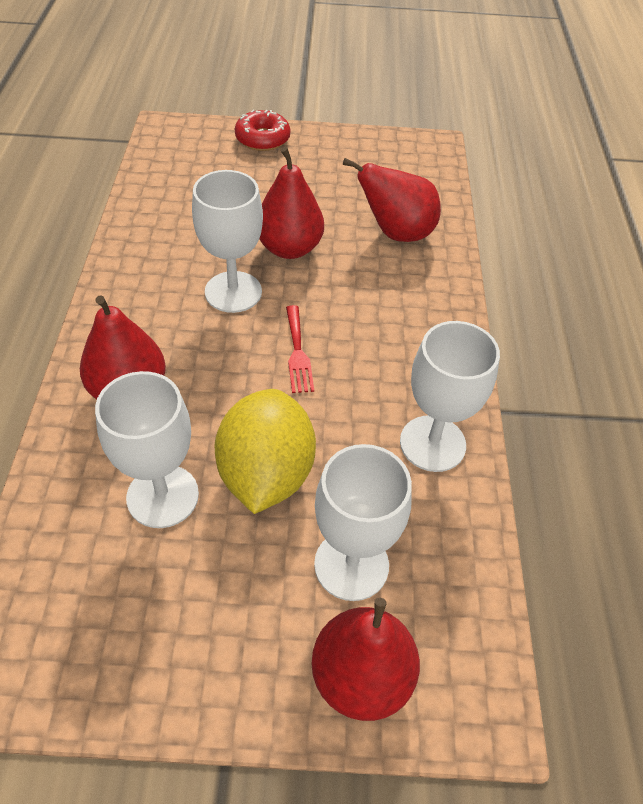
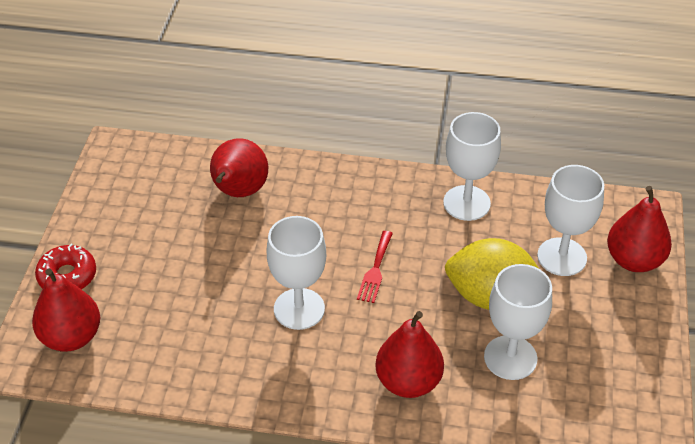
camera: 80 degrees left, 5 degrees down
(289, 248) = (247, 266): red pear -> red pear (71, 337)
(298, 353) = (375, 270): red fork -> red fork turned 105 degrees clockwise

